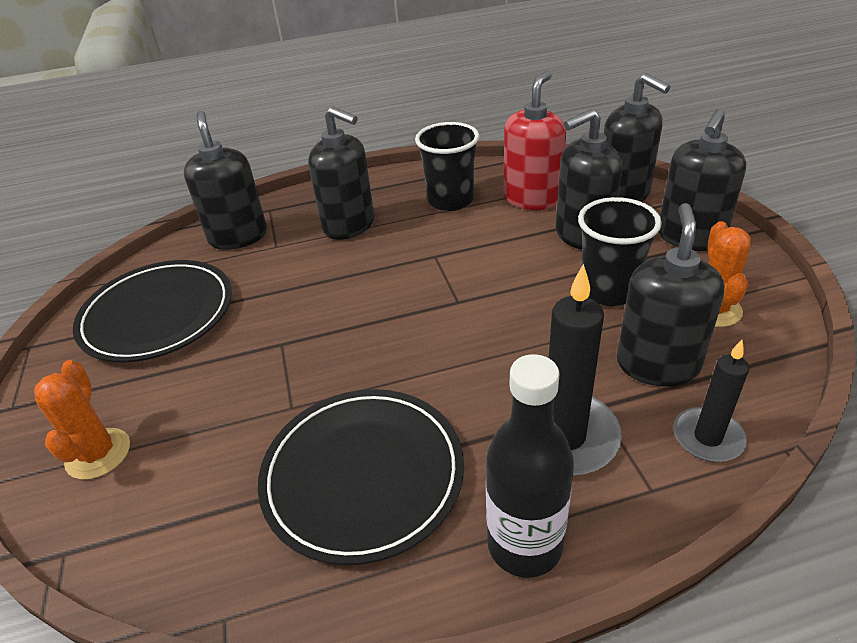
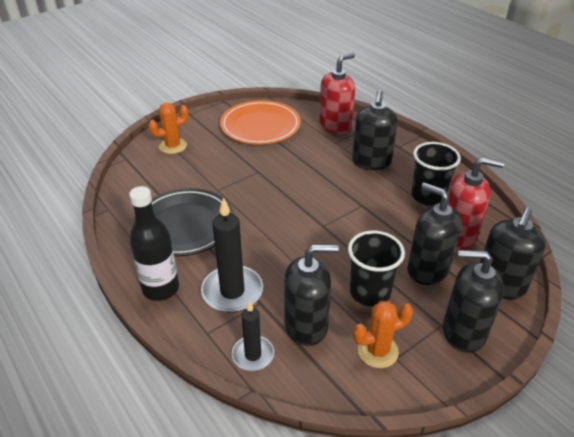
camera: 65 degrees right, 0 degrees up
(158, 315) = (260, 126): black plate -> orange plate
(238, 237) = (335, 126): black soap dispenser -> red soap dispenser

